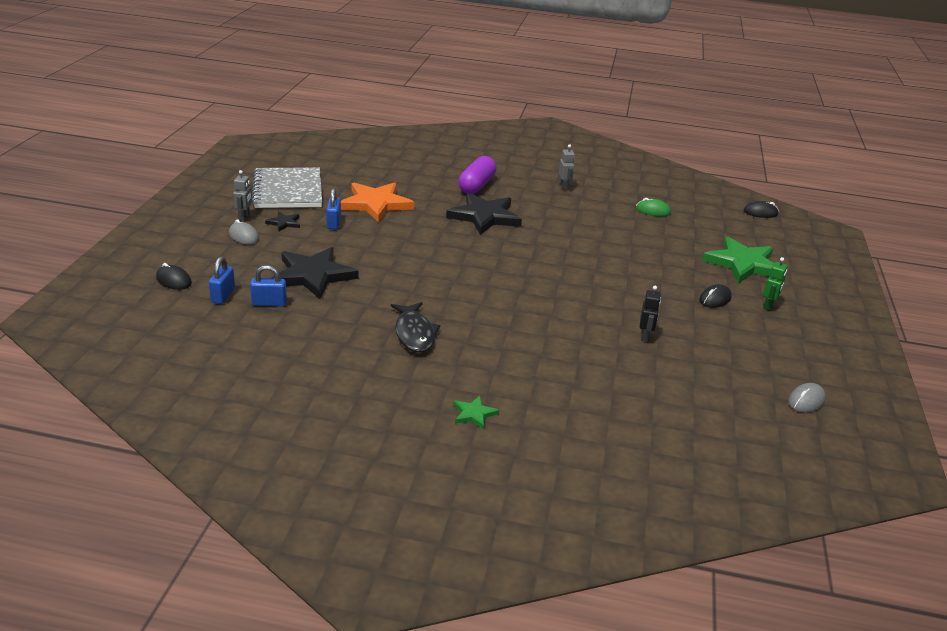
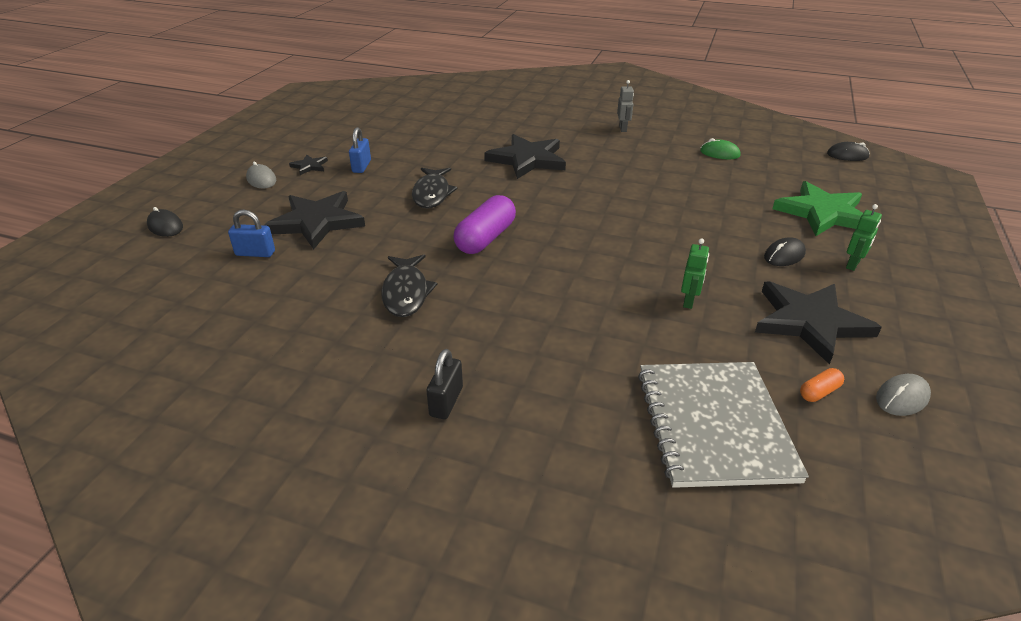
camera: 10 degrees right, 5 degrees up
(223, 295) = (209, 244): blue padlock -> none
(244, 217) = (271, 160): grey robot -> none
(288, 190) = (327, 133): grey notebook -> grey notebook (714, 424)
(375, 204) = (413, 147): orange star -> none
(408, 249) = (432, 194): none -> black fish
(474, 414) = (446, 402): green star -> black padlock
(477, 185) = (527, 128): purple capsule -> purple capsule (486, 238)
(645, 336) = (689, 301): black robot -> green robot
(738, 350) = (809, 322): none -> black star
(748, 398) = (819, 392): none -> orange capsule

